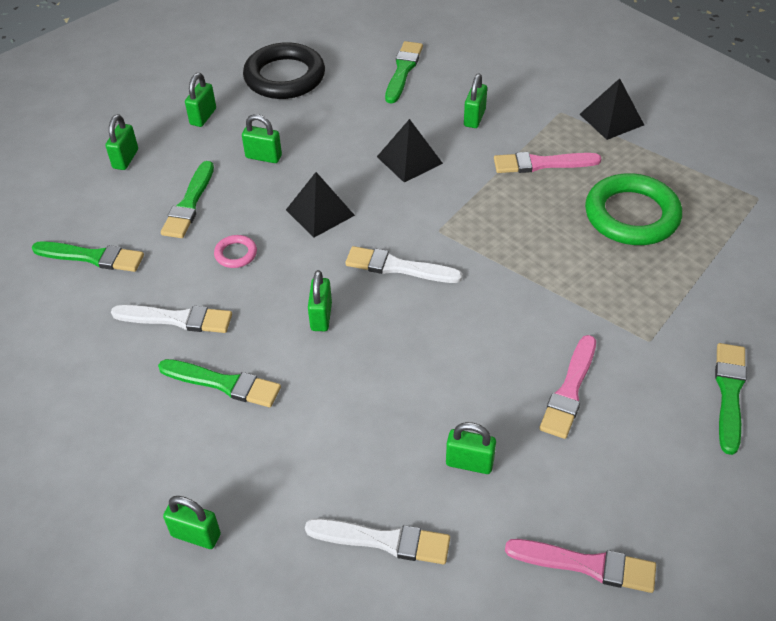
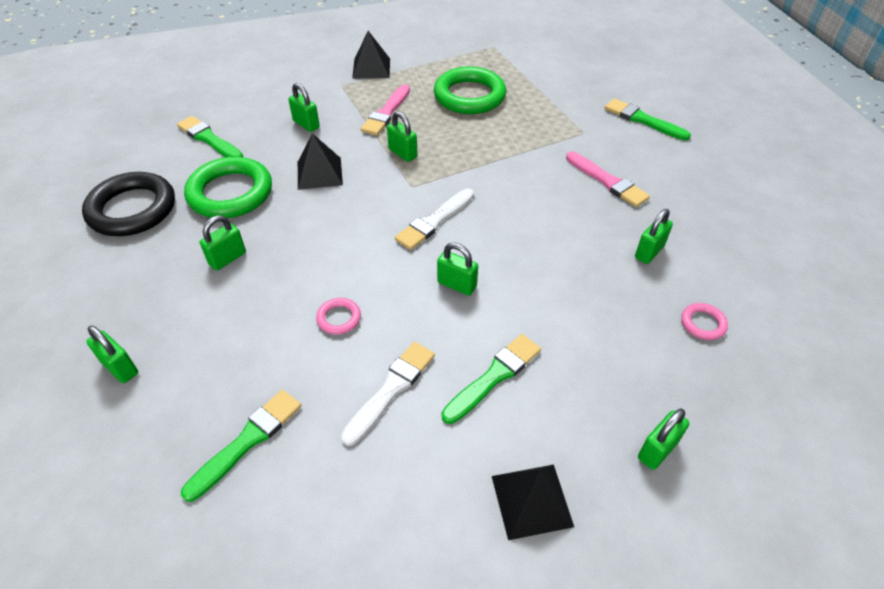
camera: 65 degrees left, 0 degrees up
(189, 204) = (240, 333): green brush -> none
(203, 117) = (123, 284): green padlock -> green padlock (403, 153)
(320, 212) = (334, 245): black pyramid -> black pyramid (531, 501)
(342, 119) = (230, 193): none -> green ring
(384, 541) = (703, 323): white brush -> pink ring
(586, 565) = (753, 228): pink brush -> none

